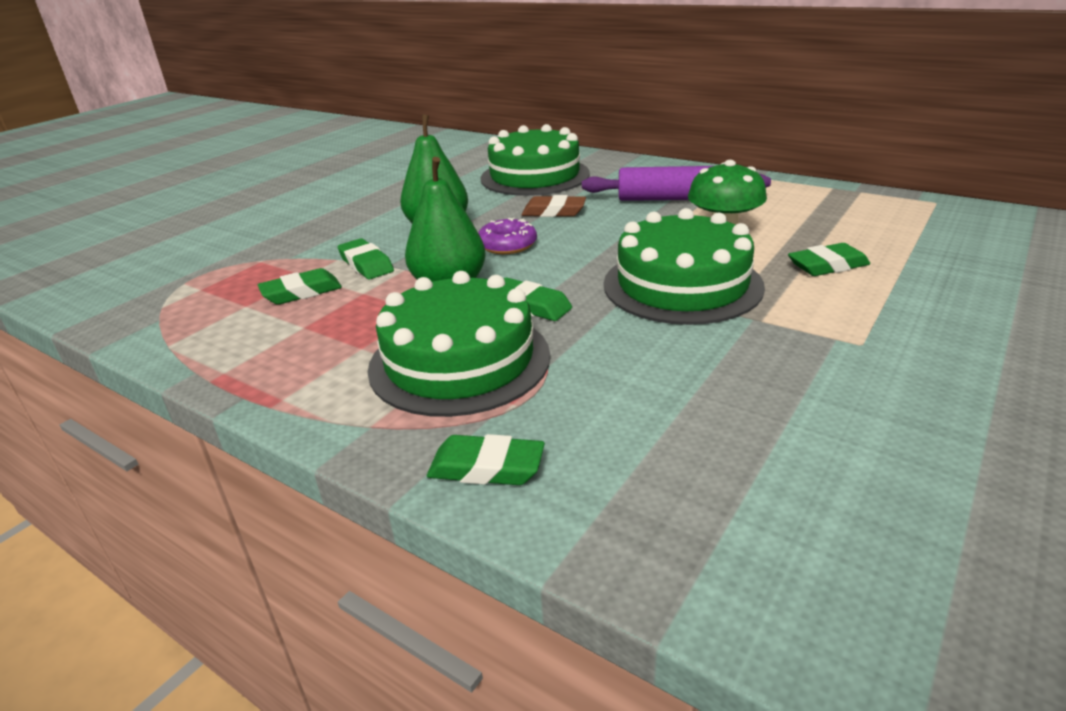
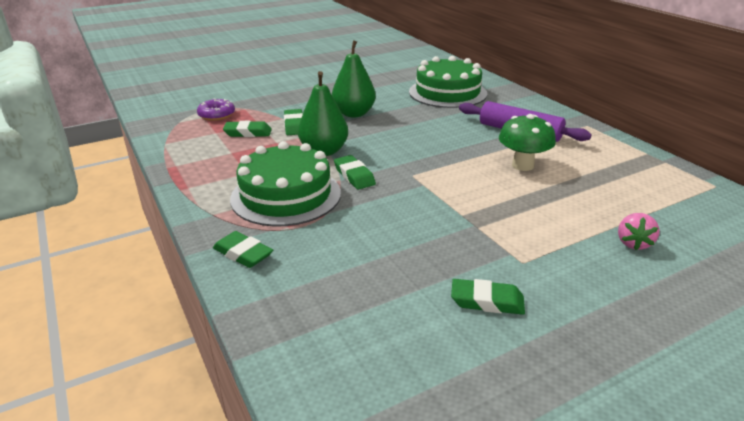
camera: 25 degrees right, 0 degrees up
(507, 245) = (381, 135): purple donut -> purple donut (216, 115)
(554, 212) = (432, 121): brown eraser -> none
(682, 285) = (456, 190): green cake -> none
(827, 266) = (567, 207): green eraser -> green eraser (487, 301)
(941, 283) = (633, 243): none -> pink strawberry

